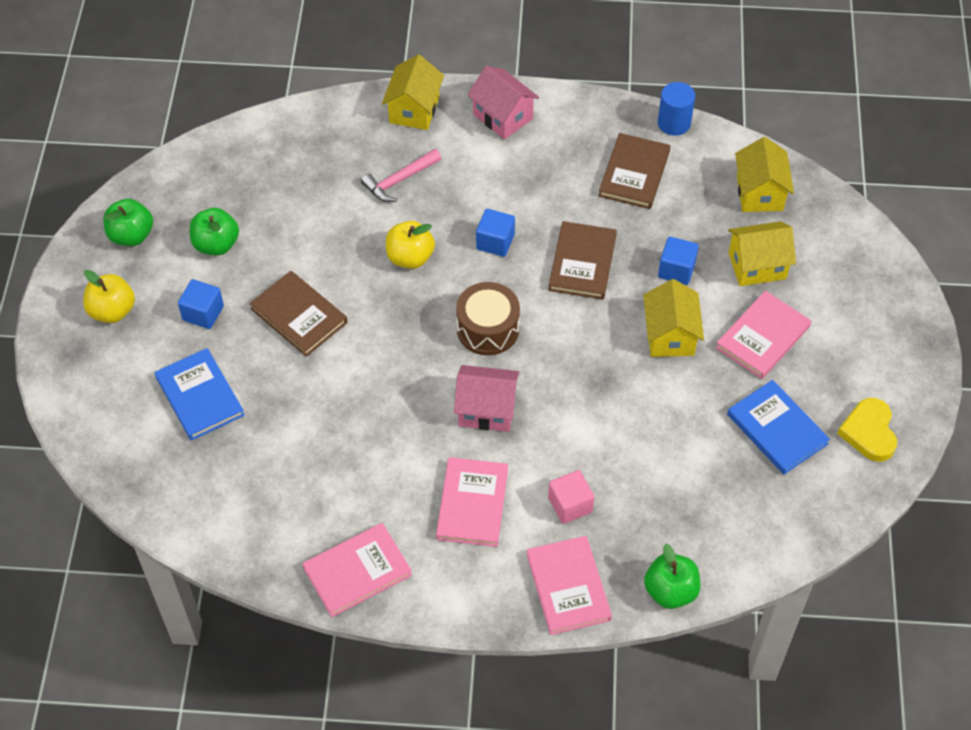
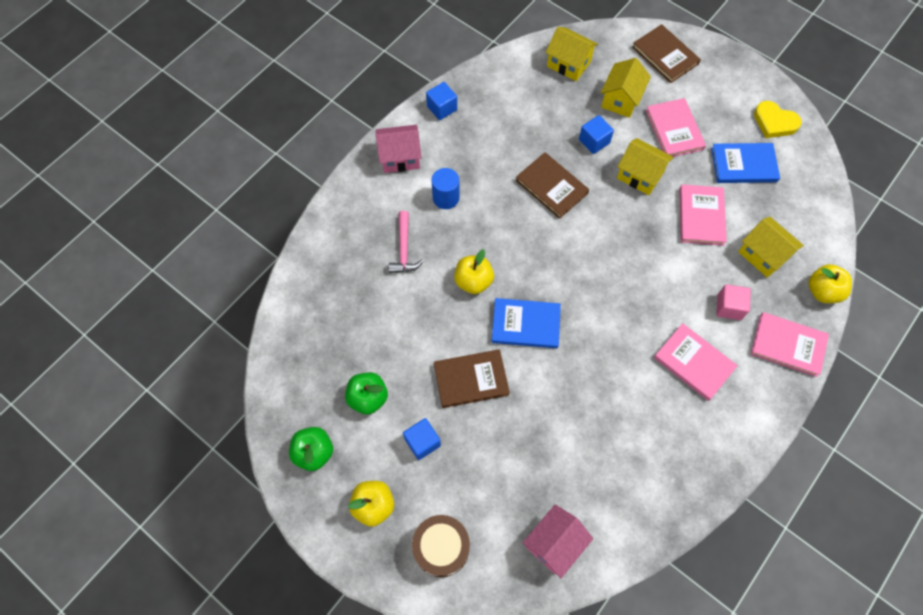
camera: 55 degrees left, 10 degrees up
(200, 396) = (494, 486): blue book -> blue book (525, 324)
(357, 571) = (703, 465): pink book -> pink book (701, 216)
(414, 109) = (351, 204): yellow house -> yellow house (763, 255)
(486, 410) = (627, 310): pink house -> pink house (554, 543)
(488, 329) = (564, 271): brown drum -> brown drum (441, 547)
(495, 242) = (498, 224): blue cube -> blue cube (442, 108)
(634, 173) = (504, 116): brown book -> brown book (665, 55)
(670, 591) = (822, 291): green apple -> yellow apple
(674, 123) = (481, 72): blue cylinder -> blue cylinder (446, 198)

